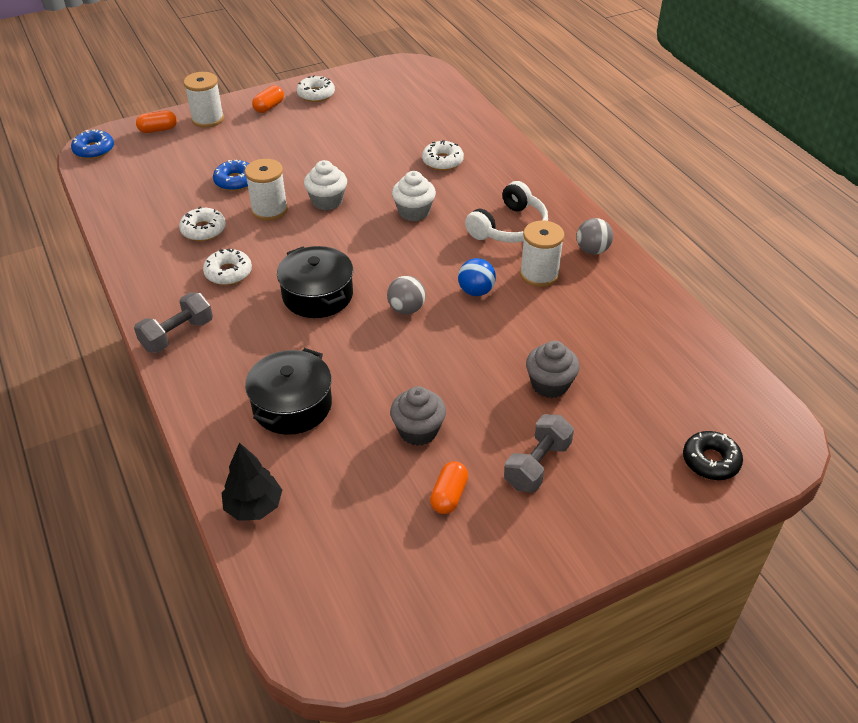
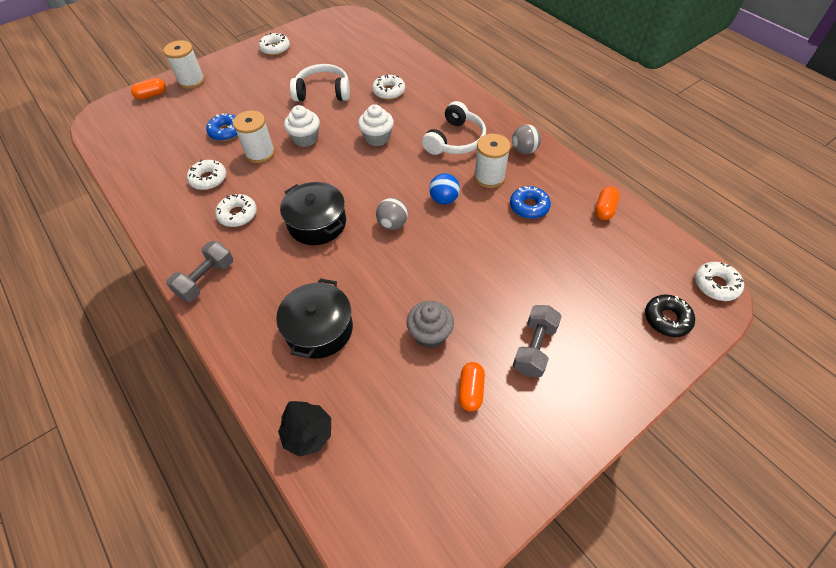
camera: 10 degrees left, 10 degrees up
(94, 150) = (100, 120): blue donut -> blue donut (529, 206)
(269, 107) = (240, 64): orange capsule -> orange capsule (604, 209)
(361, 152) = (323, 92): none -> white headphones
(550, 384) = (524, 273): grey cupcake -> none
(786, 434) = (715, 285): none -> white donut

